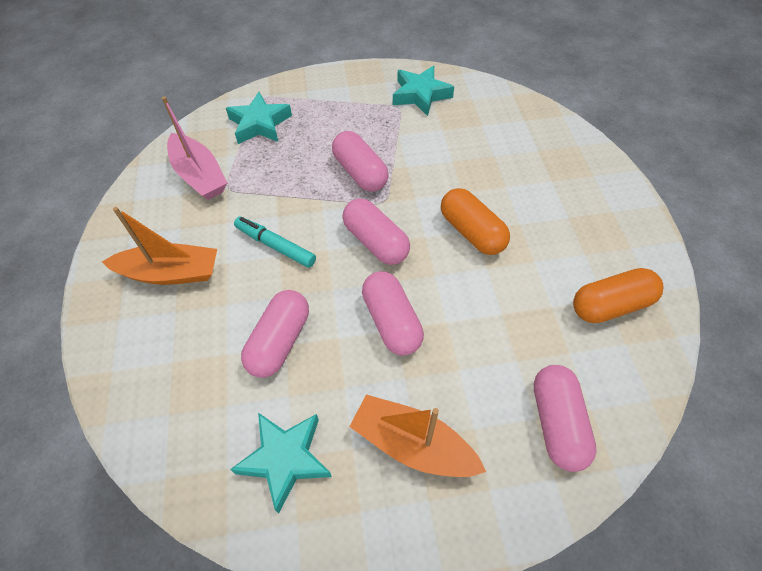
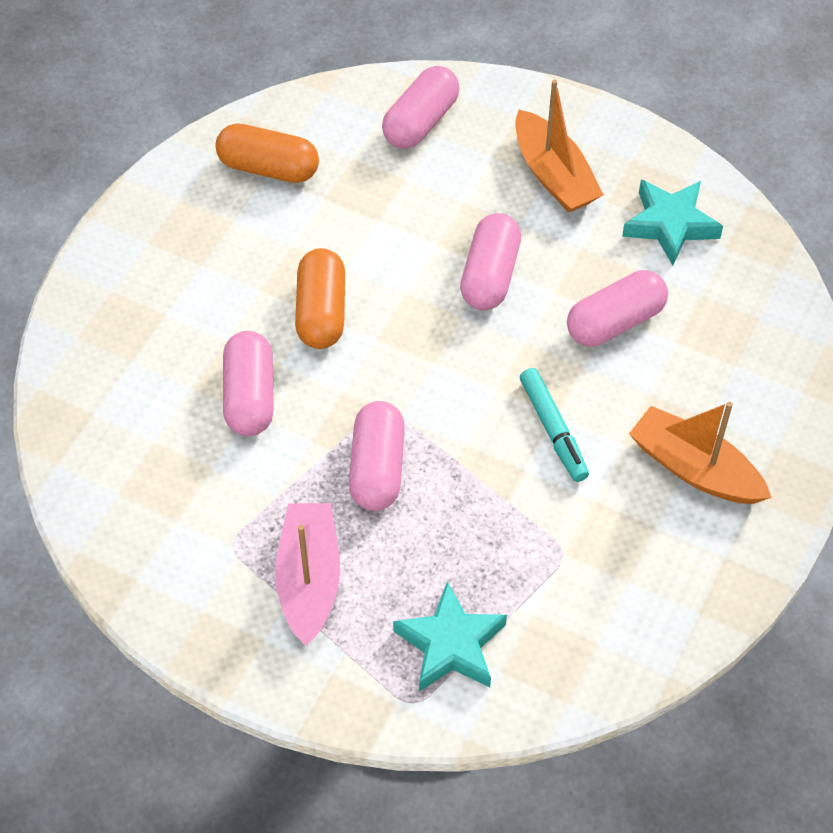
camera: 145 degrees left, 0 degrees up
(199, 175) = (590, 599): pink boat -> pink boat (309, 579)
(376, 242) = (436, 365): pink capsule -> pink capsule (250, 396)
(420, 95) = (179, 547): turquoise star -> none

